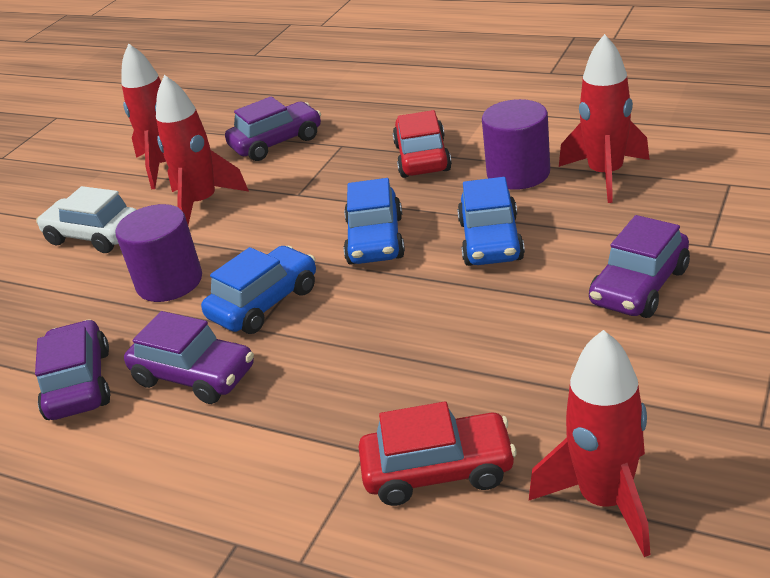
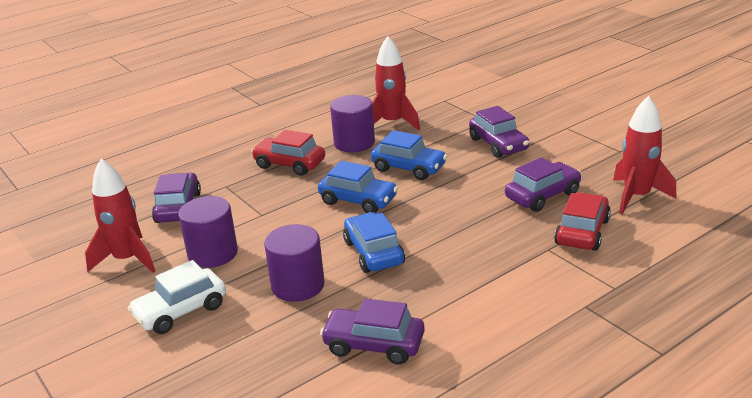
camera: 65 degrees left, 5 degrees down
(194, 376) = (420, 293): purple car -> purple car (542, 195)
(202, 203) = (213, 253): red rocket -> purple cylinder

